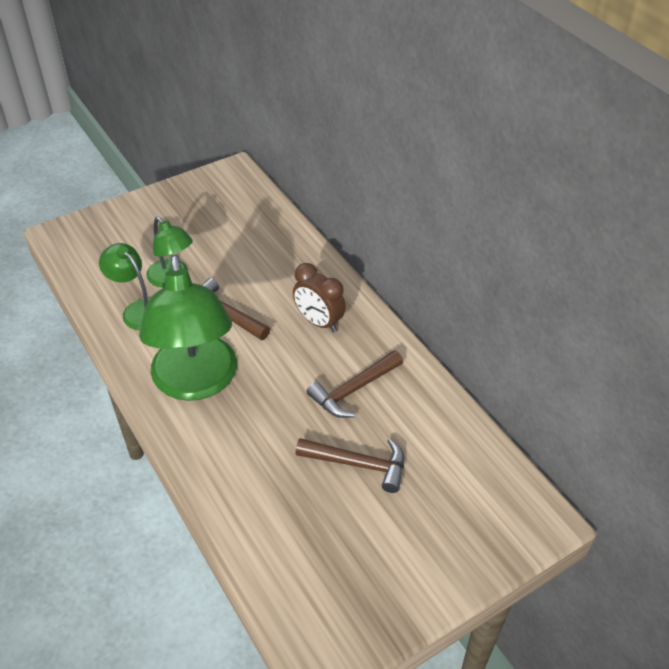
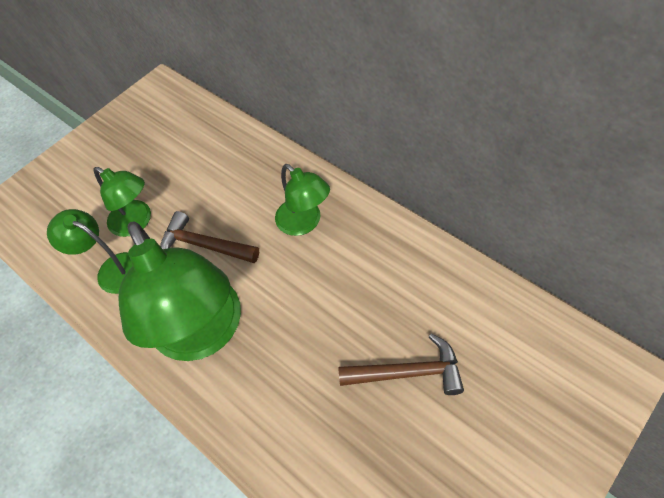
camera: 10 degrees left, 10 degrees up
(319, 322) = (304, 223): brown clock -> green lamp
(353, 390) = (369, 288): brown hammer -> none

